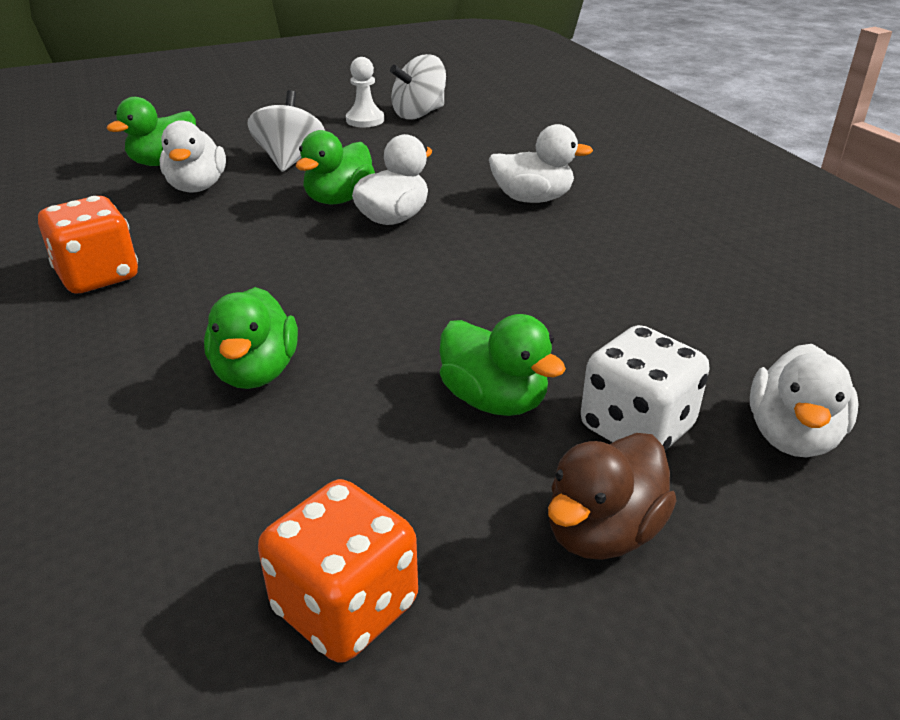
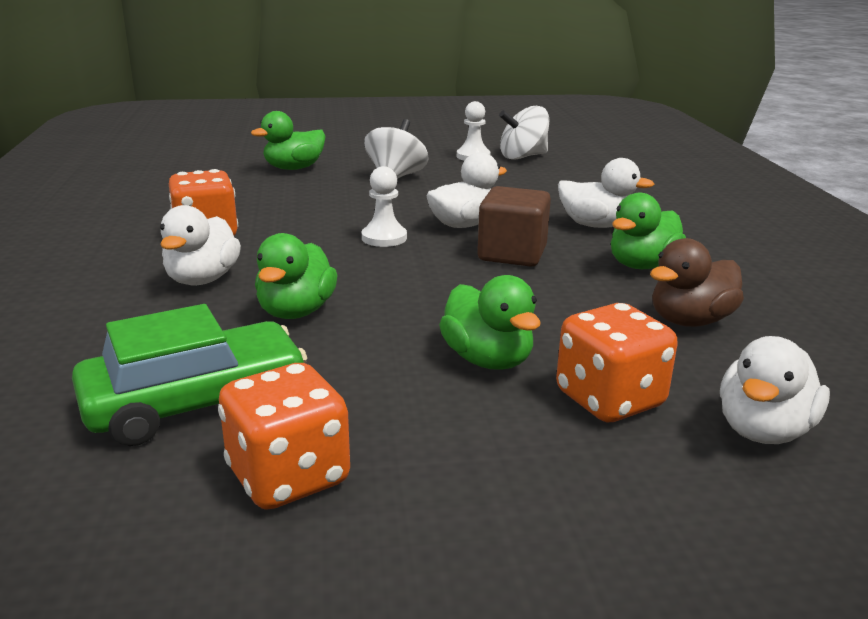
camera: 15 degrees right, 10 degrees down
(192, 526) = (196, 402): none -> green car
(197, 187) = (311, 187): white duck -> white duck (202, 279)
(313, 250) = (384, 238): none -> white pawn
(339, 199) = (423, 207): green duck -> green duck (642, 265)
(462, 251) = (512, 254): none -> brown cube
(602, 531) = (539, 467): brown duck -> brown duck (690, 321)
(636, 428) = (609, 400): white dice -> orange dice

